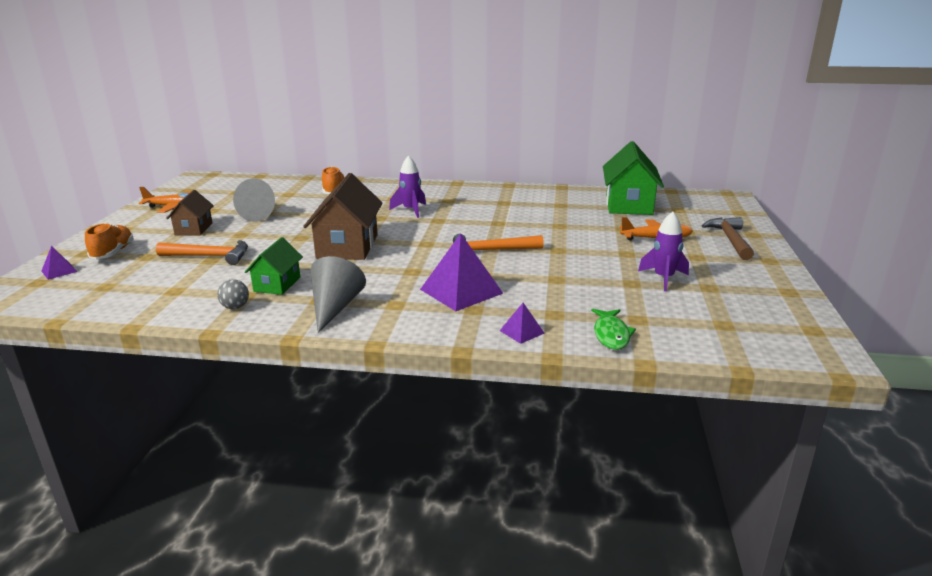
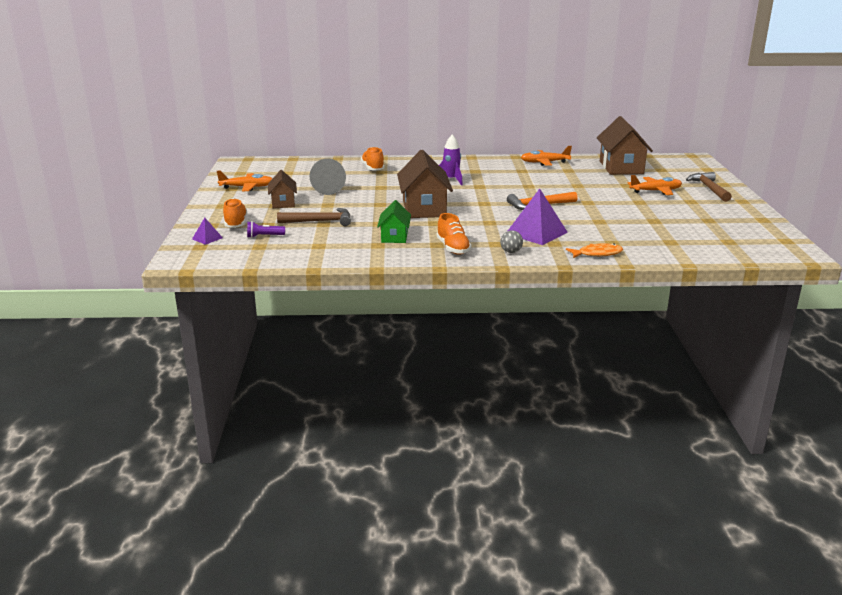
camera: 10 degrees left, 0 degrees up
(125, 273) = (264, 236): none -> purple flashlight
(209, 256) = (319, 221): orange hammer -> brown hammer
(235, 307) = (378, 252): grey ball -> grey ball (511, 252)
(335, 307) = (453, 248): grey cone -> orange shoe
(522, 332) = (597, 254): purple pyramid -> orange fish
(538, 194) = (544, 162): none -> orange plane
(611, 334) = (658, 251): green fish -> none
(628, 204) = (621, 167): green house -> brown house
(663, 278) = (674, 216): purple rocket -> none

